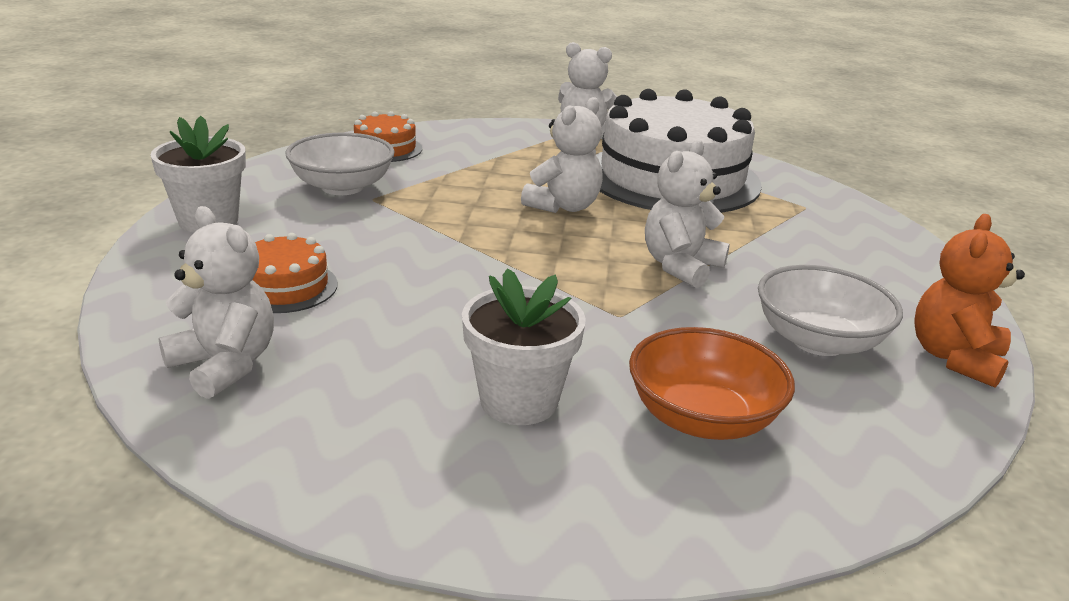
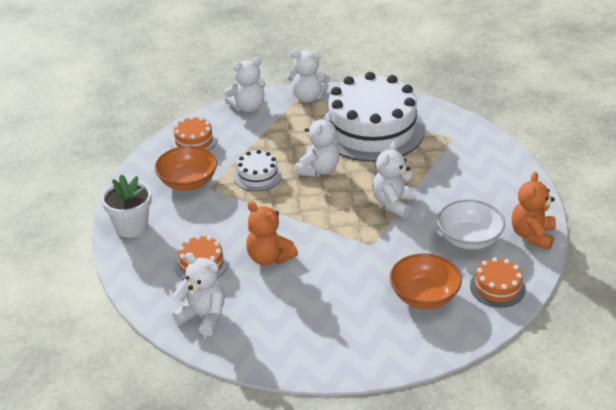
camera: 10 degrees left, 10 degrees up
(342, 187) = (188, 182): white bowl -> orange bowl
(414, 300) = (269, 258): none -> orange teddy bear
(459, 198) = (257, 176): none -> white cake
(489, 130) = (248, 107): none -> white teddy bear
(519, 401) = (343, 305): white flower pot -> none
(873, 434) = (497, 287): none -> orange cake

